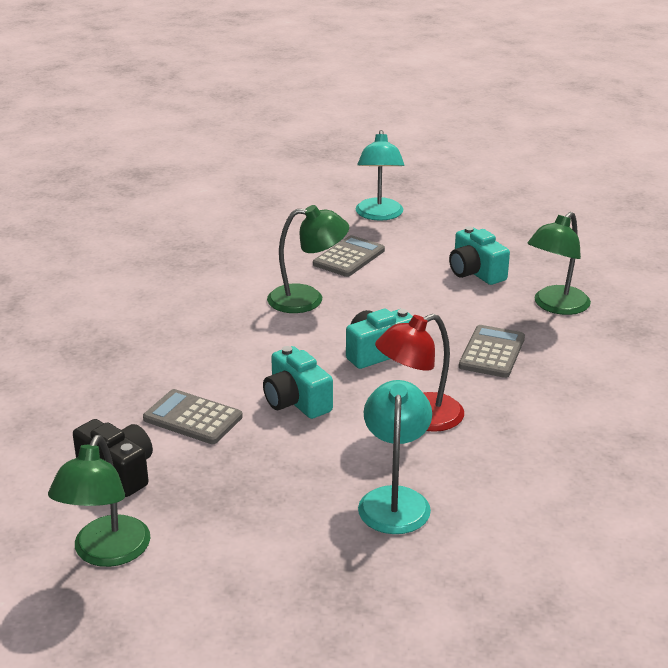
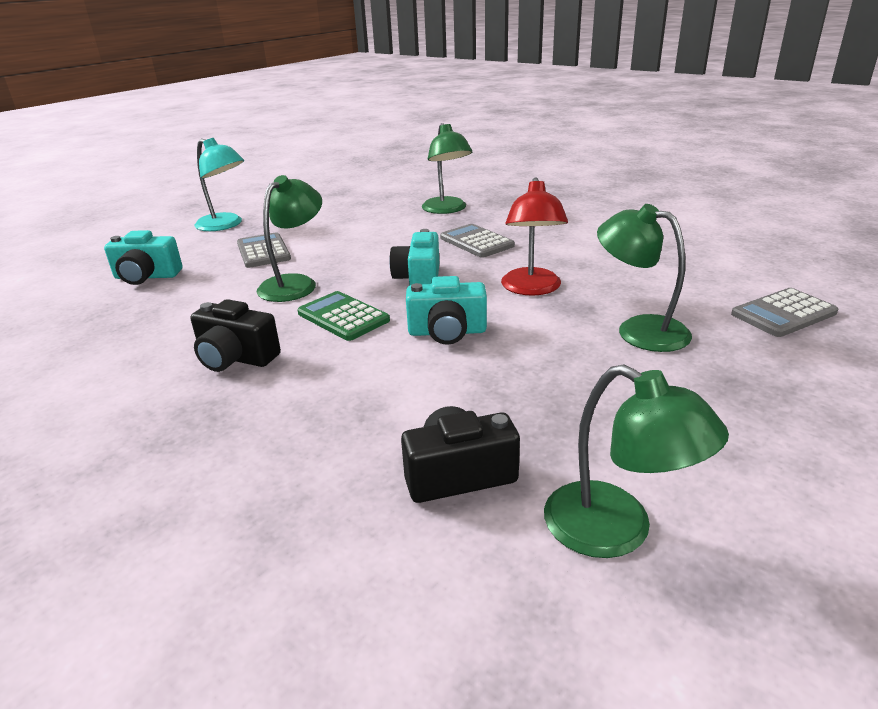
camera: 55 degrees left, 0 degrees up
(178, 328) = (236, 358): none -> black camera
(193, 418) = (409, 394): grey calculator -> grey calculator (783, 314)
(275, 344) = (343, 317): none -> green calculator
(394, 500) = (639, 330): turquoise lamp -> green lamp
(475, 272) = (365, 219): turquoise camera -> turquoise camera (146, 277)

